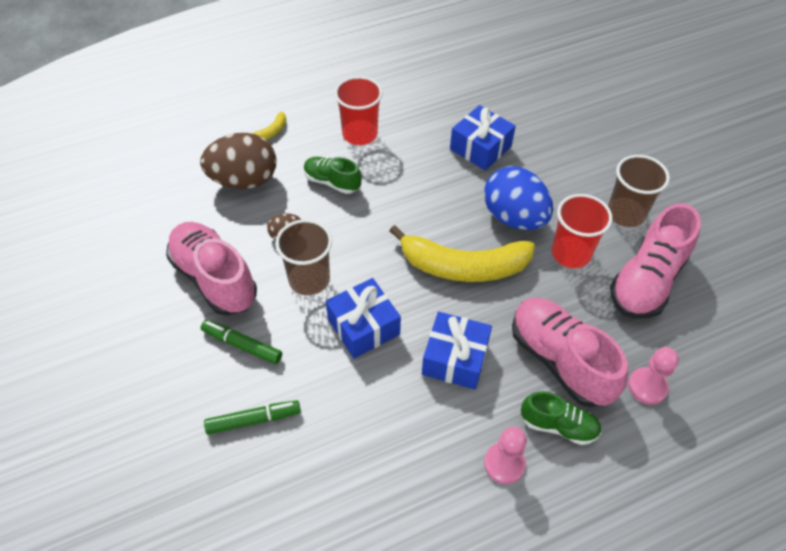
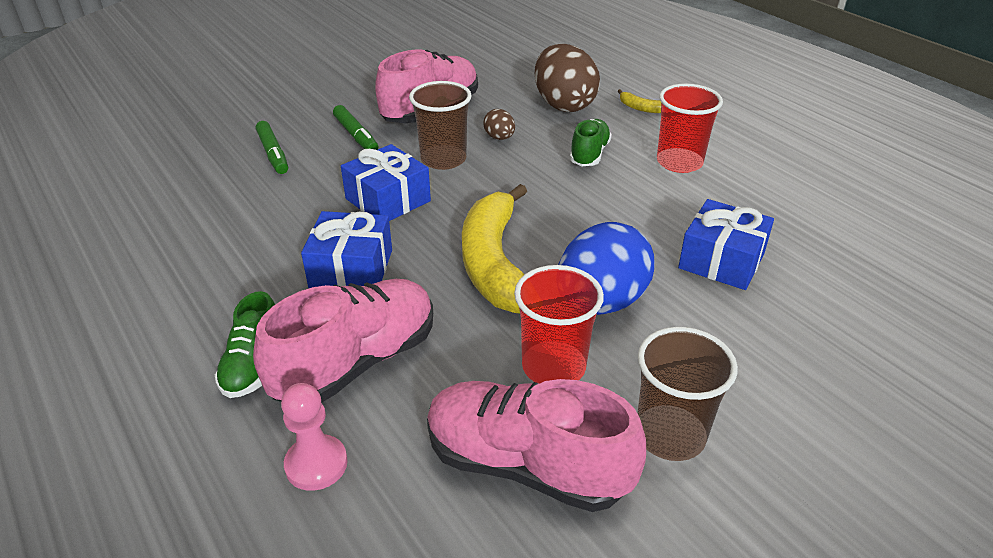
camera: 80 degrees right, 15 degrees down
(242, 345) = (356, 135): green marker -> green marker turned 135 degrees clockwise
(504, 464) = (206, 319): pink pawn -> none

